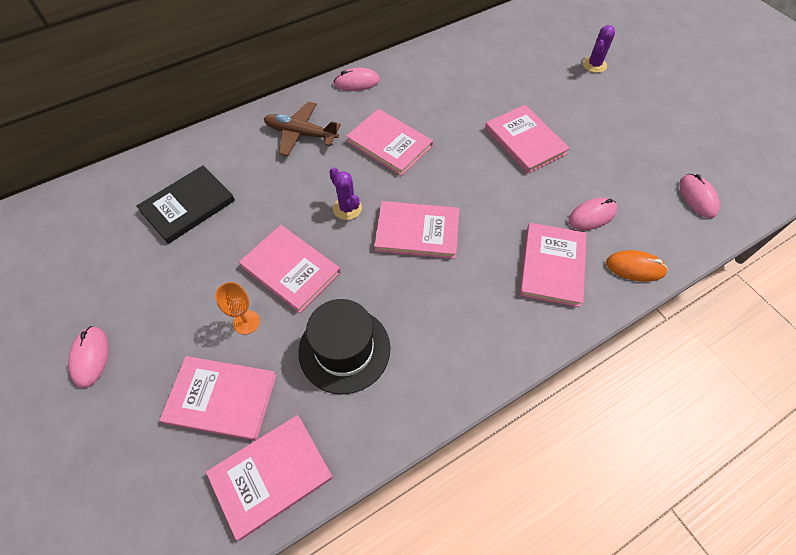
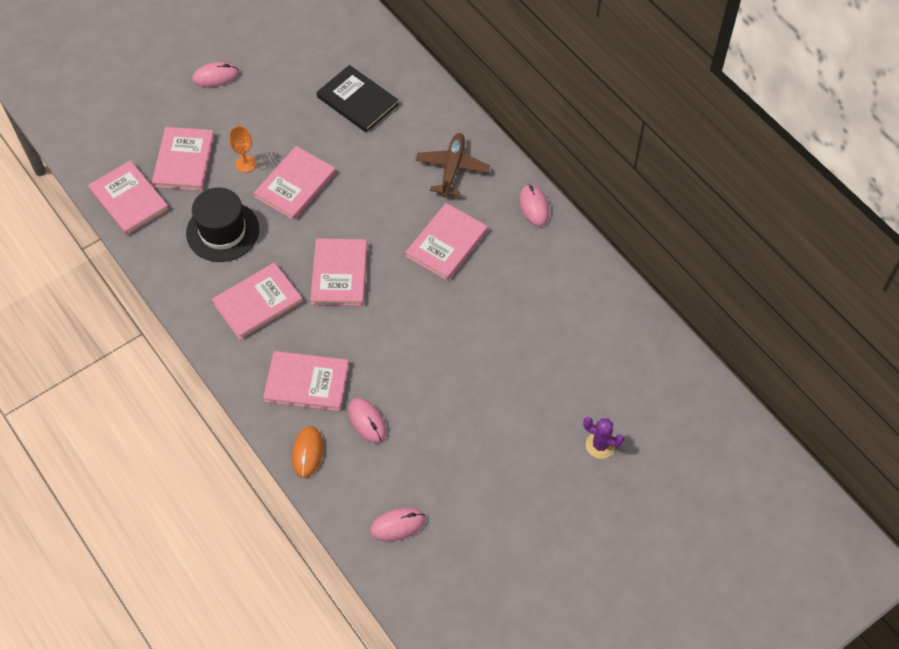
camera: 85 degrees right, 0 degrees up
(347, 208) = (362, 217): purple cactus -> none
(525, 141) = (463, 365): pink book -> pink book (257, 302)

